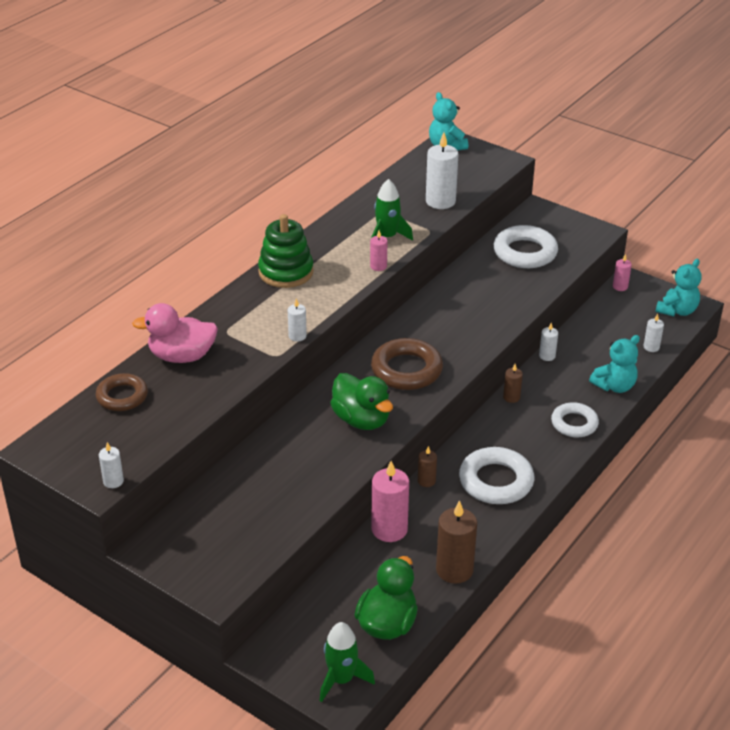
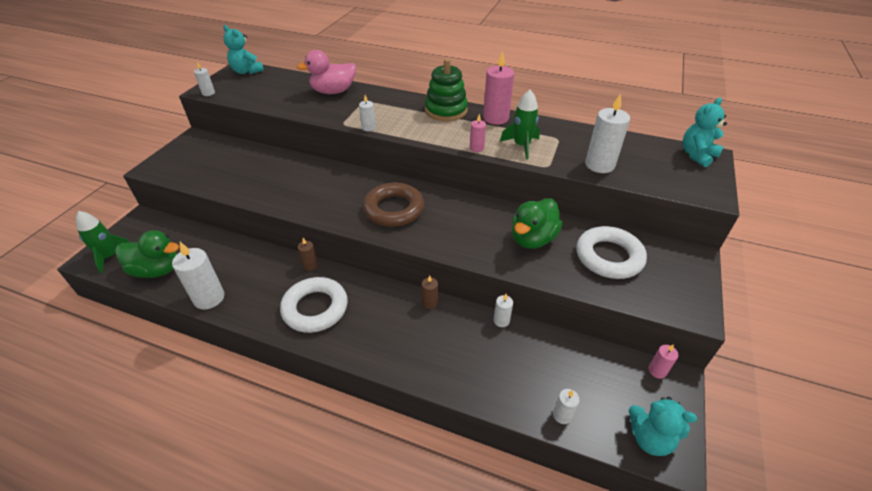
camera: 75 degrees right, 5 degrees up
(122, 396) = (289, 81): brown ring -> none
(182, 356) = (333, 91): pink duck -> pink duck turned 90 degrees counterclockwise
(361, 420) = (326, 197): green duck -> green duck (532, 239)
(389, 529) = (254, 254): pink candle -> pink candle (495, 118)
(454, 570) = (209, 298): brown candle -> white candle
(574, 423) = (406, 356): white ring -> none
(614, 386) = (477, 385): turquoise teddy bear -> turquoise teddy bear (246, 71)

